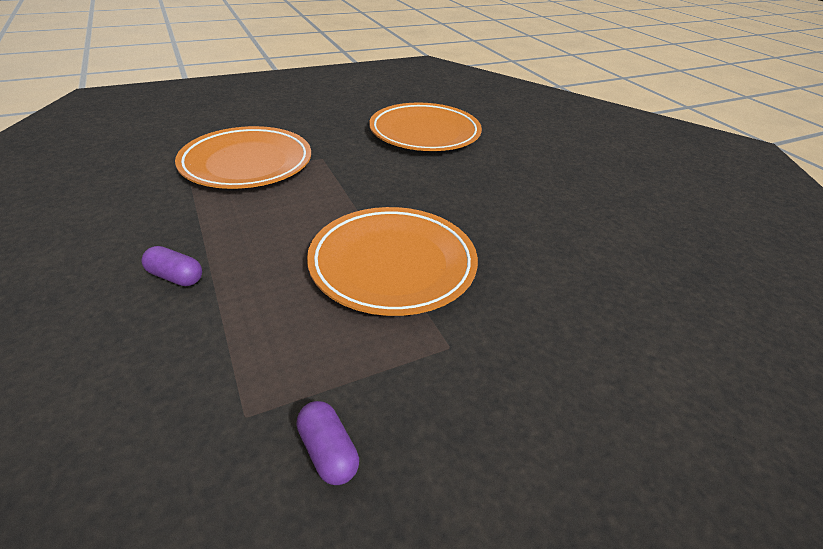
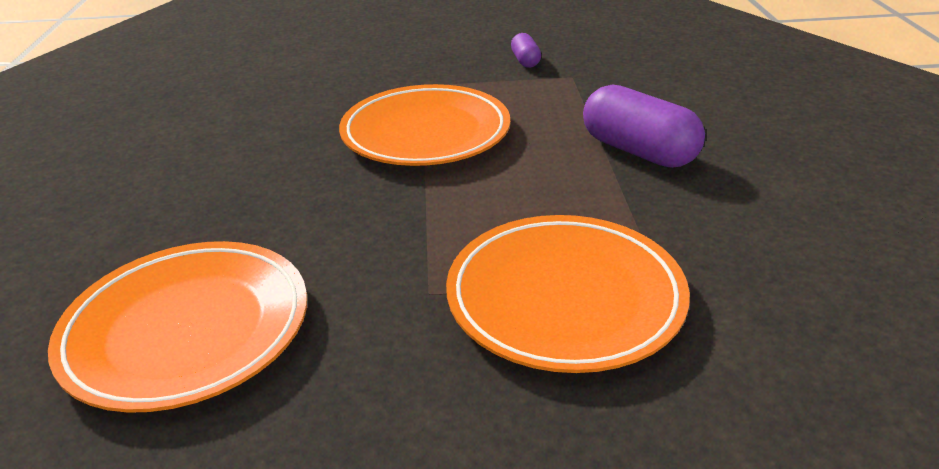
camera: 155 degrees left, 5 degrees down
(176, 277) = (638, 151): purple capsule -> purple capsule, size x1.97

